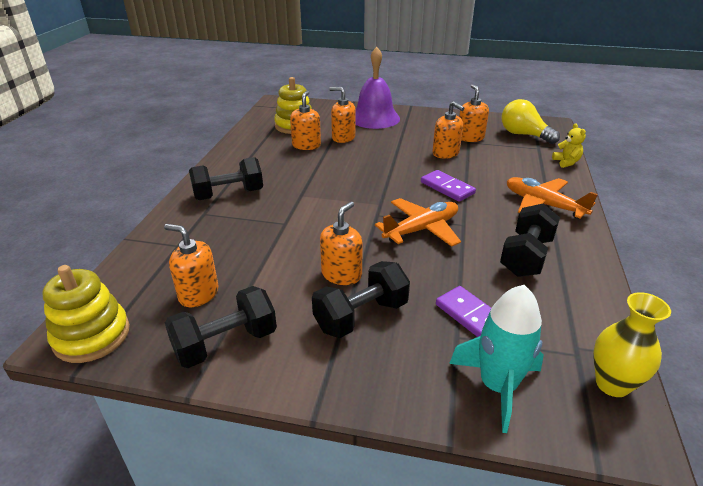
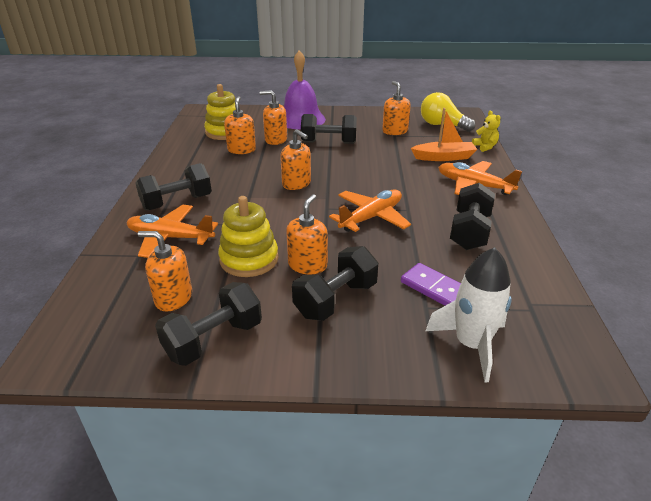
camera: 10 degrees left, 0 degrees up
(92, 336) = (75, 350): yellow stacking toy -> yellow stacking toy (249, 259)
(212, 230) = (170, 238): none -> orange plane
(397, 145) = (329, 143): none -> black dumbbell
(445, 153) = (376, 147): orange soap dispenser -> orange soap dispenser (296, 183)
(447, 188) = (385, 178): purple domino -> none
(497, 386) = (471, 344): turquoise rocket -> white rocket
(517, 170) = (444, 157): none -> orange boat
(612, 384) = (565, 330): yellow vase -> none

